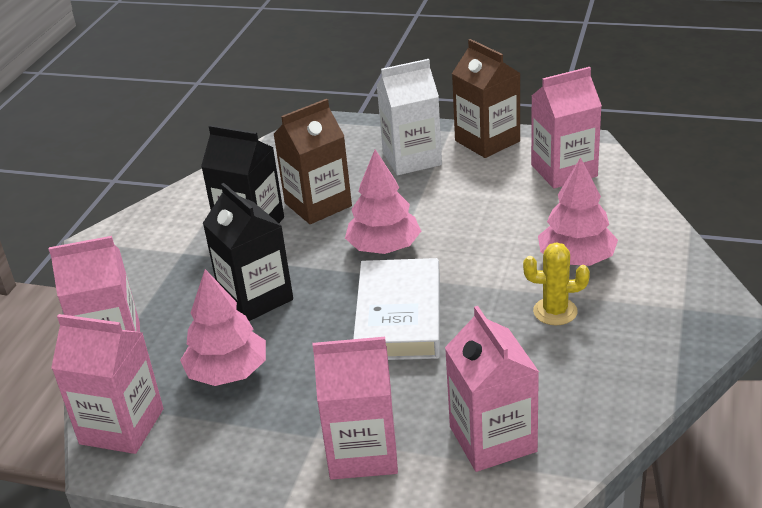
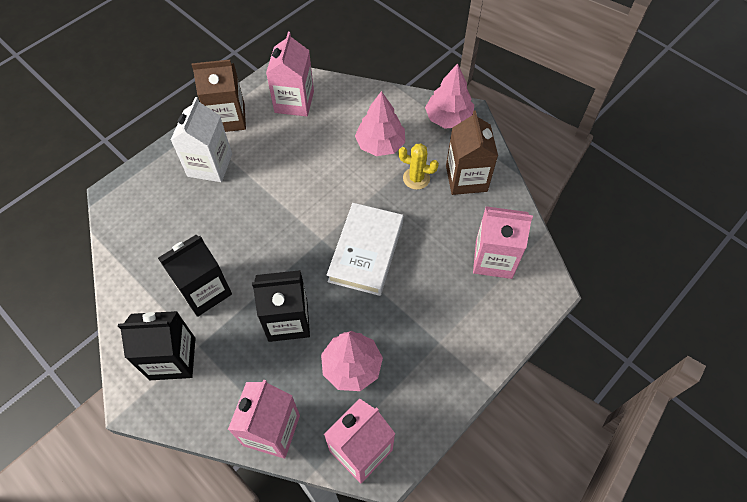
camera: 65 degrees left, 25 degrees up
(157, 243) = (172, 358): none -> black carton
(318, 204) = (214, 240): brown carton -> brown carton (466, 178)
(363, 452) = (466, 323): pink carton -> none
(384, 248) = (294, 227): pink tree -> pink tree (448, 118)
(399, 316) = (366, 251): white book -> white book turned 75 degrees clockwise
(555, 311) = (416, 178): yellow cactus -> yellow cactus turned 75 degrees clockwise

